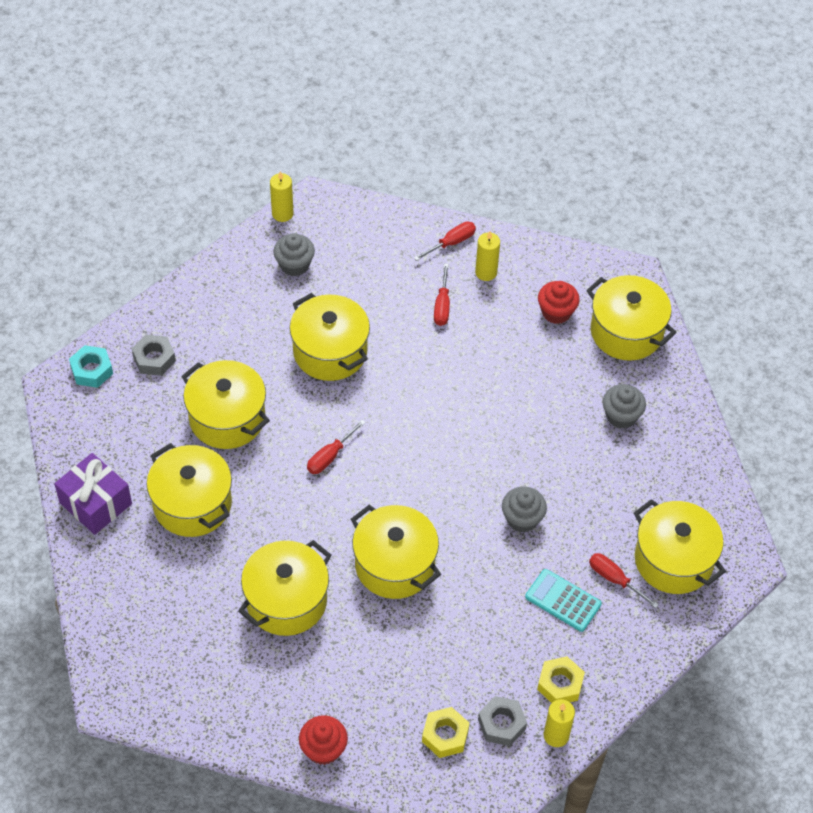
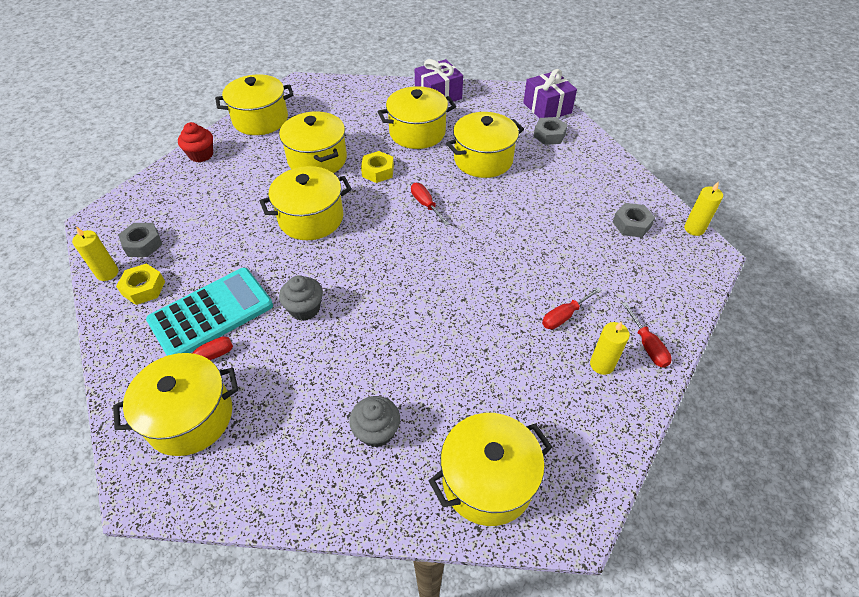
camera: 110 degrees right, 5 degrees down
(92, 370) = (547, 108): turquoise nut -> purple gift
(294, 265) = (631, 224): grey cupcake -> grey nut
(330, 351) = (530, 226): yellow pot -> yellow pot (260, 120)
(442, 305) = (564, 315): red screwdriver -> red screwdriver turned 60 degrees counterclockwise
(445, 735) = (161, 212): yellow nut -> yellow nut (378, 171)
(556, 312) = (534, 414): red cupcake -> none
(563, 601) = (211, 313): turquoise calculator -> turquoise calculator, size x1.73

